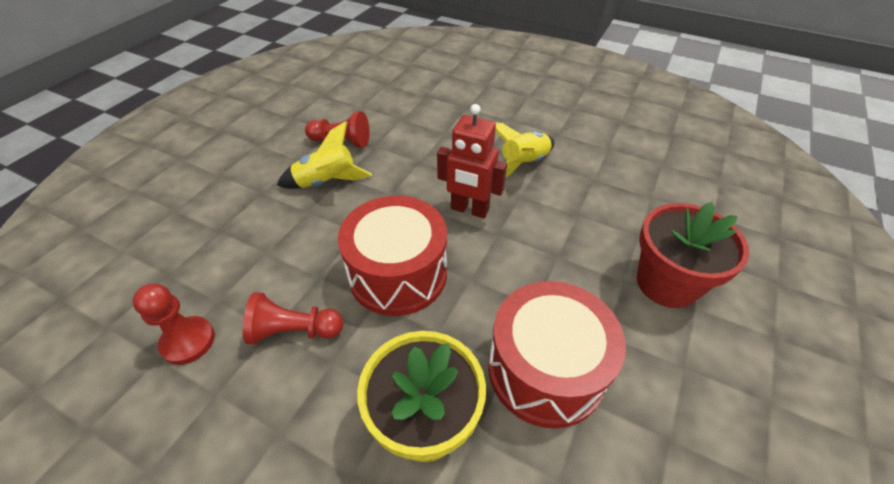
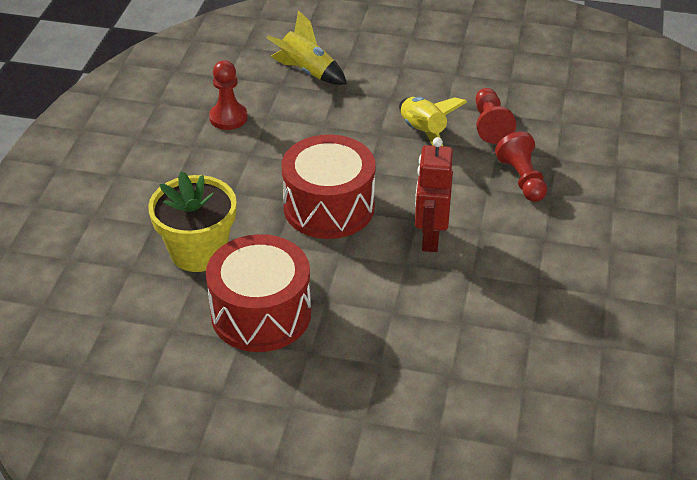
camera: 75 degrees right, 5 degrees down
(294, 331) = (253, 165): red pawn -> red pawn (522, 179)
(523, 164) = (526, 270): yellow rocket -> yellow rocket (307, 72)
(666, 283) = (388, 398): red flower pot -> none

